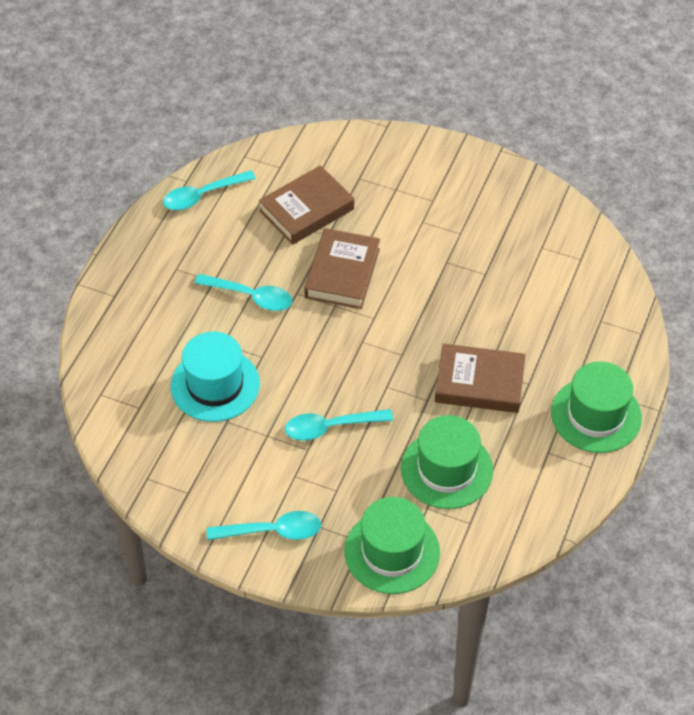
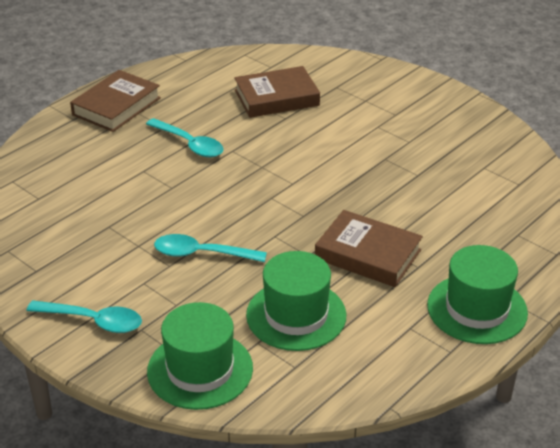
camera: 20 degrees right, 15 degrees down
(203, 196) = (193, 71): turquoise spoon -> none
(215, 385) = (116, 198): turquoise hat -> none
(342, 273) = (282, 146): brown book -> brown book (116, 106)

